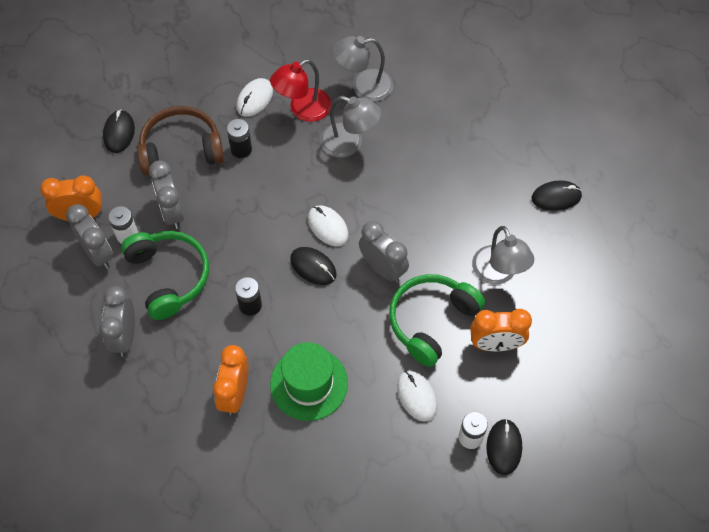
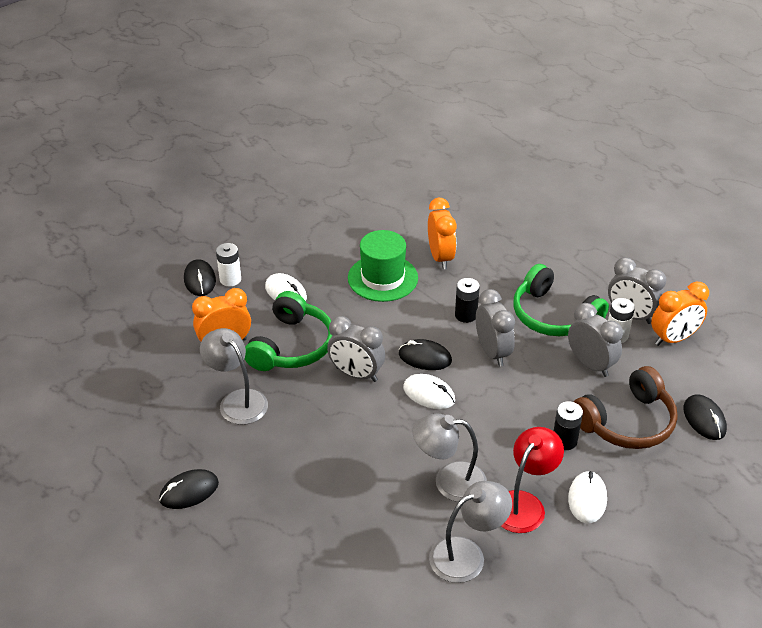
camera: 160 degrees right, 20 degrees down
(124, 336) = (558, 268): grey clock -> grey clock (492, 352)

